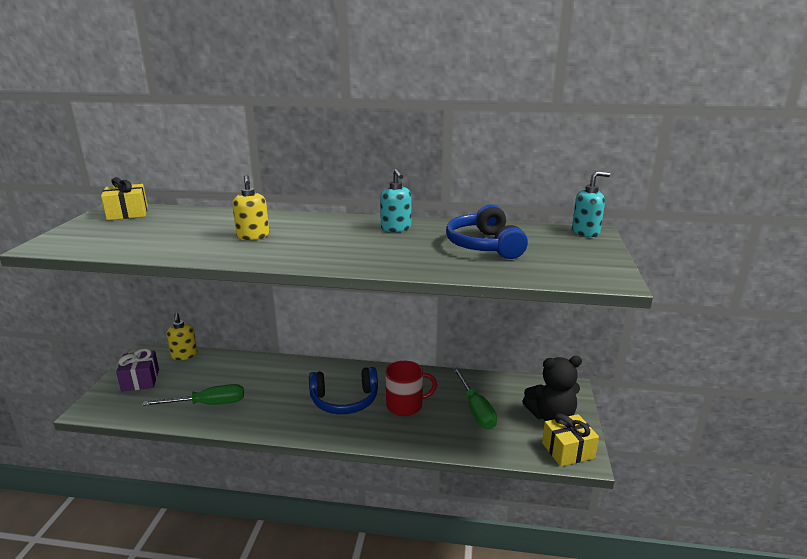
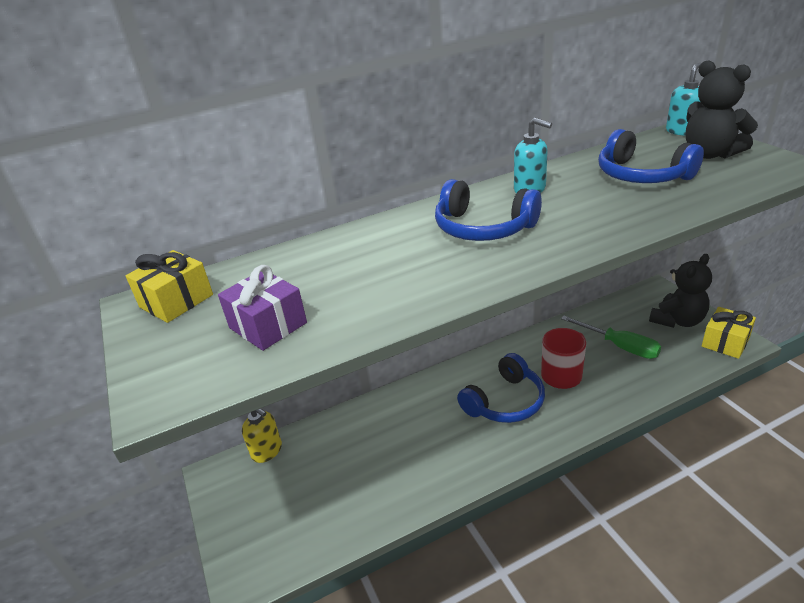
camera: 30 degrees left, 10 degrees up
(140, 380) = (256, 510): purple gift -> purple gift (267, 325)
(208, 404) = (378, 487): green screwdriver -> none
(253, 236) = (409, 259): yellow soap dispenser -> none
(323, 236) = (483, 228): none -> blue headphones
(566, 251) = (710, 154): none -> black teddy bear

